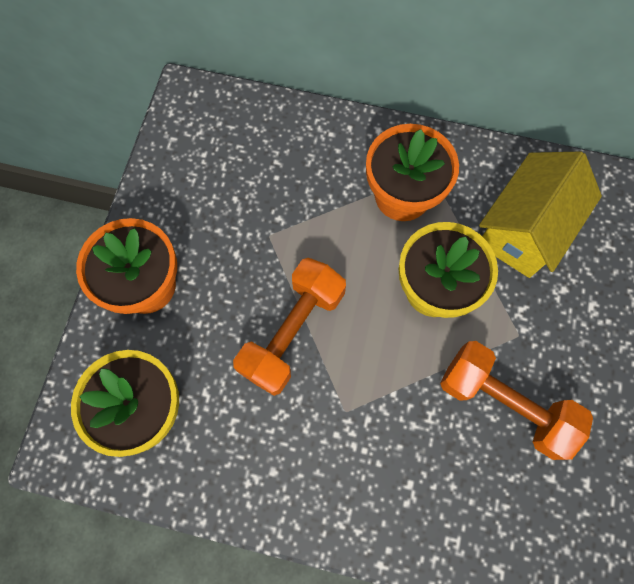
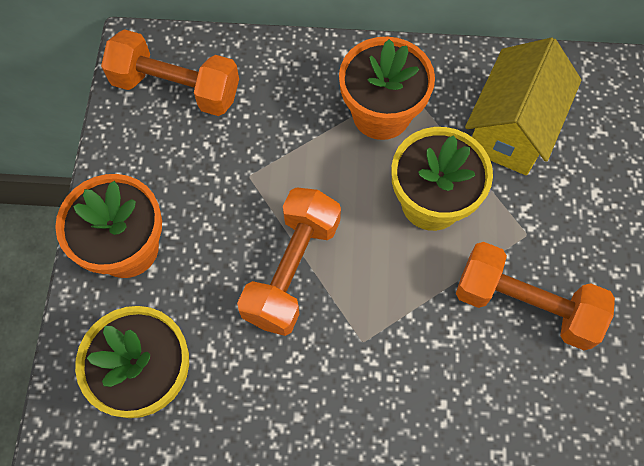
camera: 10 degrees left, 5 degrees down
(217, 141) = (176, 88): none -> orange dumbbell

